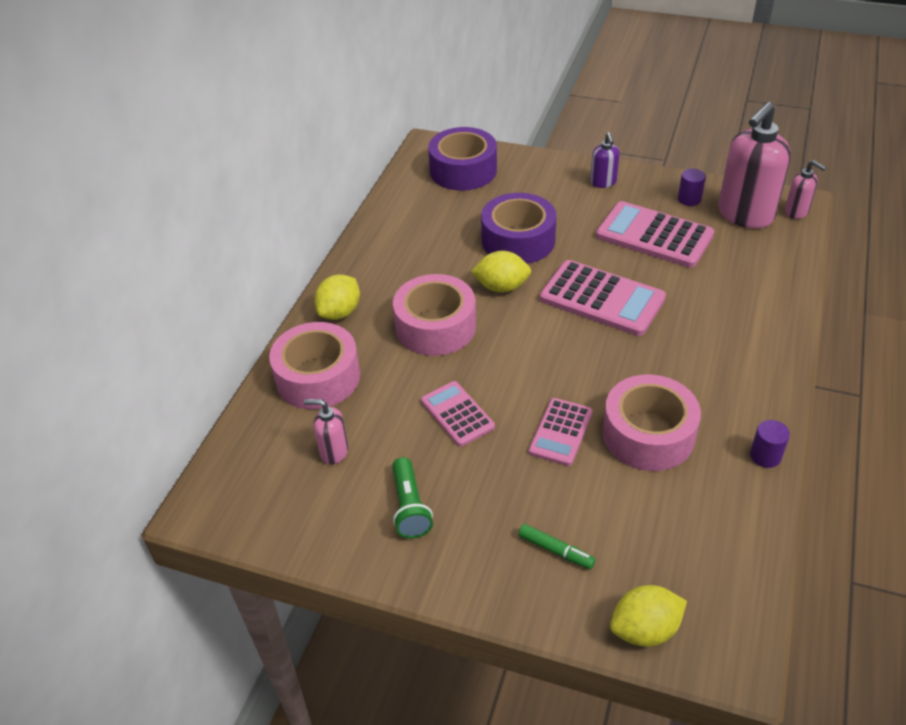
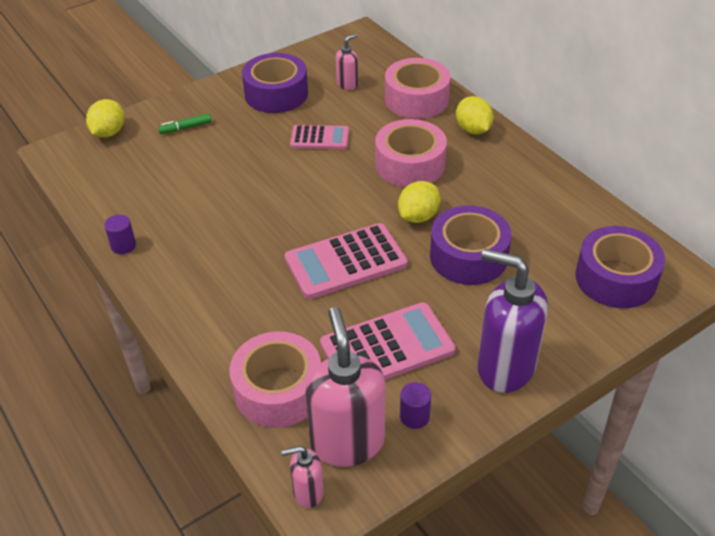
camera: 125 degrees right, 0 degrees up
(409, 507) = (276, 94): green flashlight -> purple tape
(560, 432) = (254, 171): pink calculator -> none
(603, 182) = (505, 367): purple soap dispenser -> purple soap dispenser, size x2.07
(648, 434) = (205, 206): pink tape -> pink tape (278, 390)

